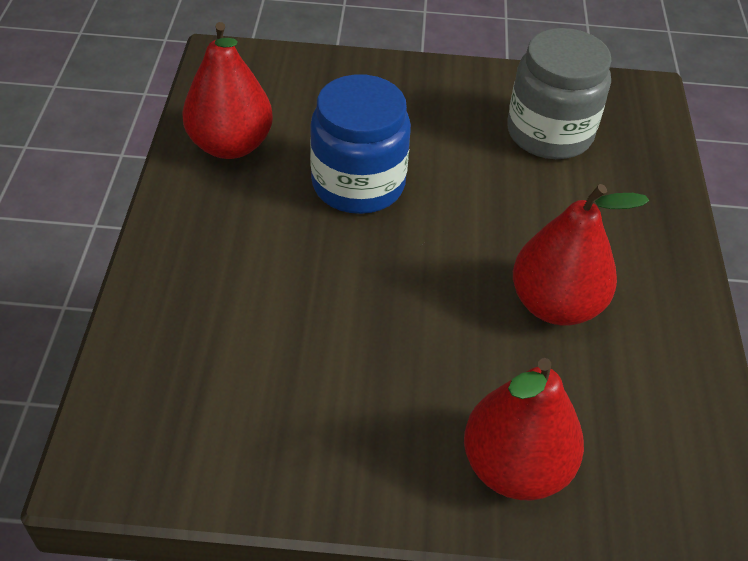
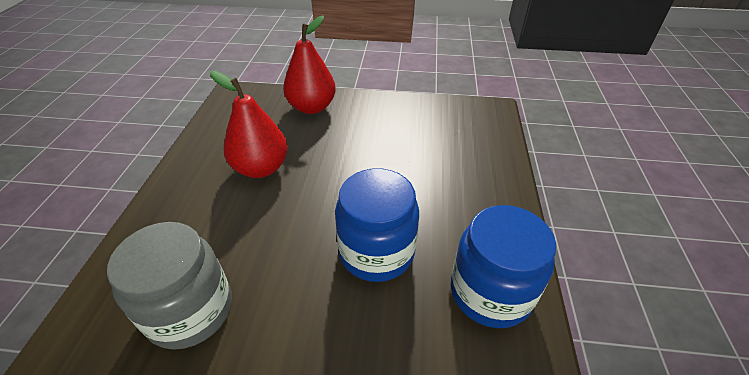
camera: 175 degrees left, 5 degrees down
(230, 145) = (490, 292): red pear -> blue jar

